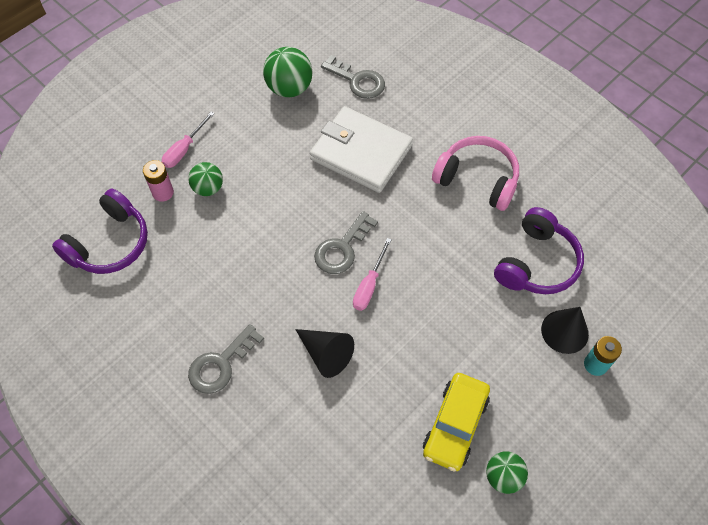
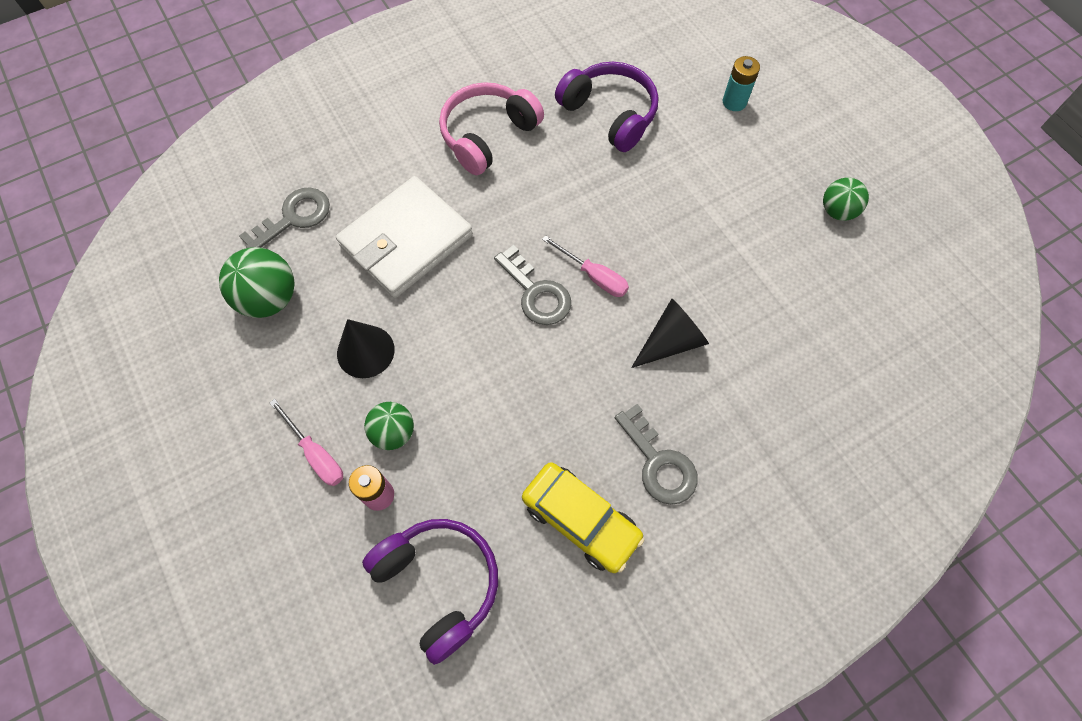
camera: 75 degrees left, 5 degrees up
(455, 425) = (777, 237): yellow car -> yellow car (580, 520)
(564, 331) = (693, 115): black cone -> black cone (365, 351)

